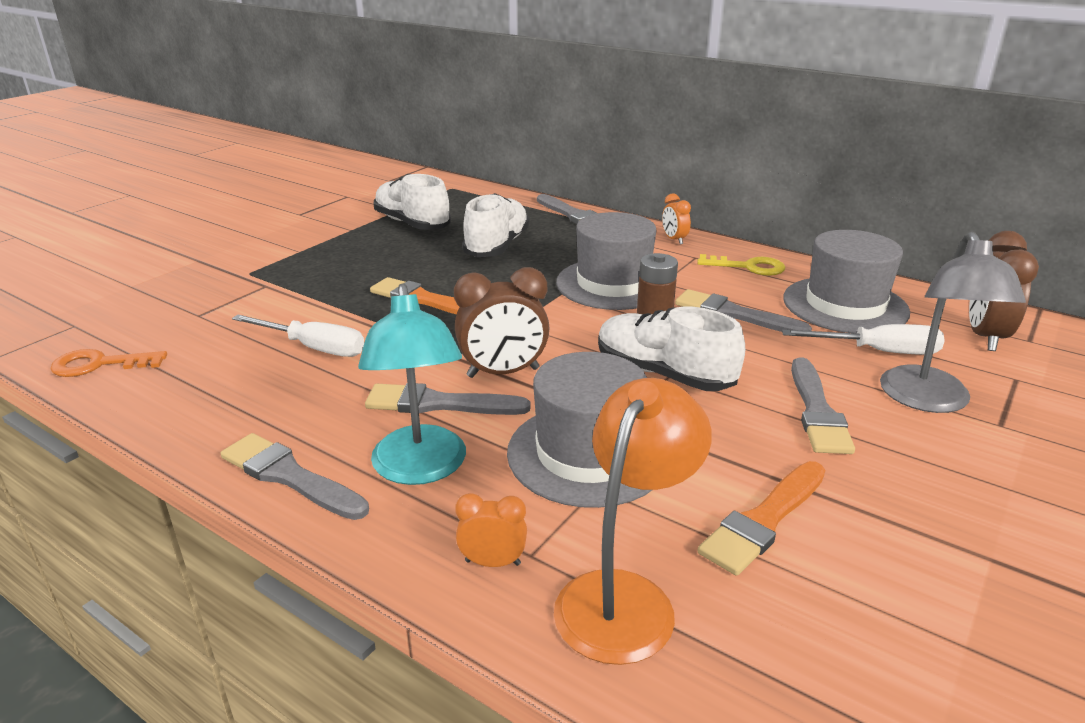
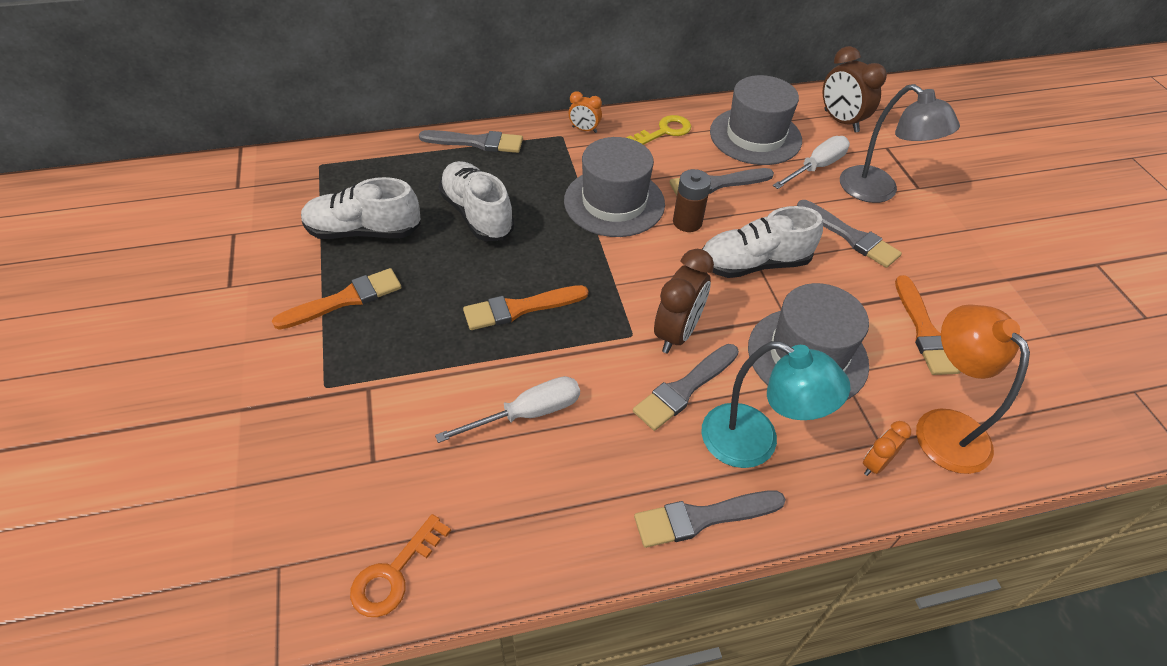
camera: 50 degrees left, 20 degrees up
(338, 245) = (345, 299): none -> orange brush

